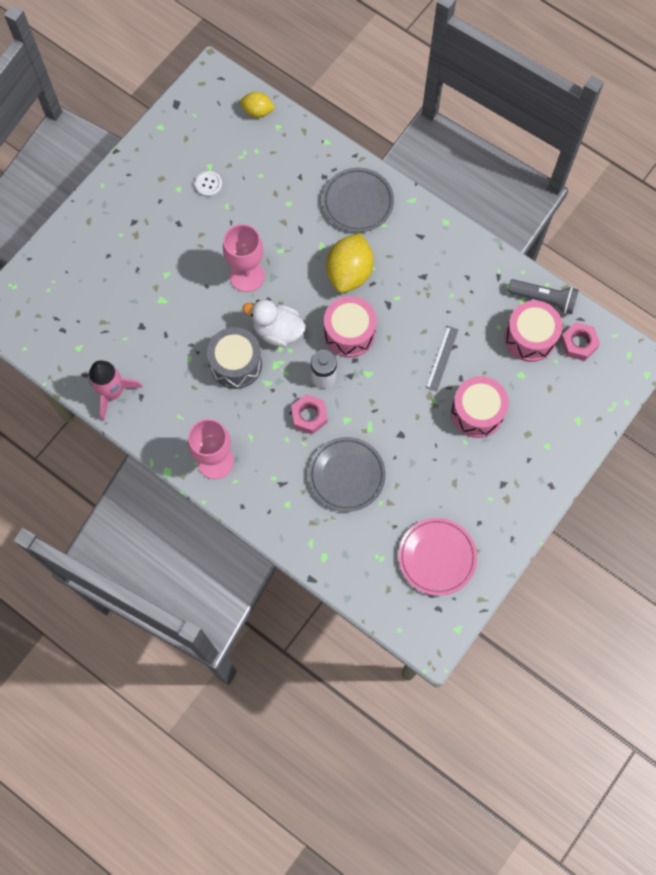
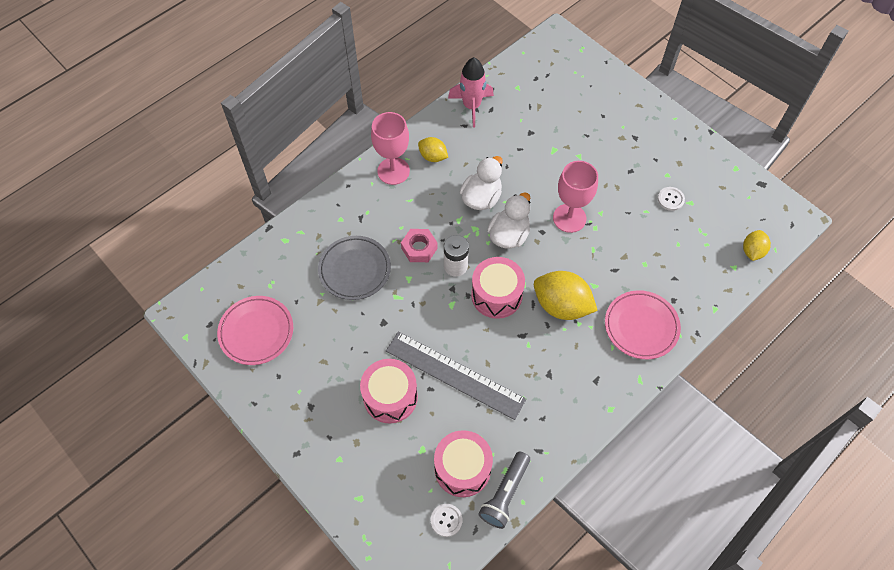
camera: 100 degrees right, 10 degrees down
(189, 423) = (433, 156): none -> yellow lemon
(236, 364) = (481, 198): grey drum -> white duck
(358, 202) = (641, 326): grey plate -> pink plate
(442, 358) = (455, 375): grey ruler -> grey ruler, size x2.03
(578, 343) = (446, 520): pink nut -> white button

